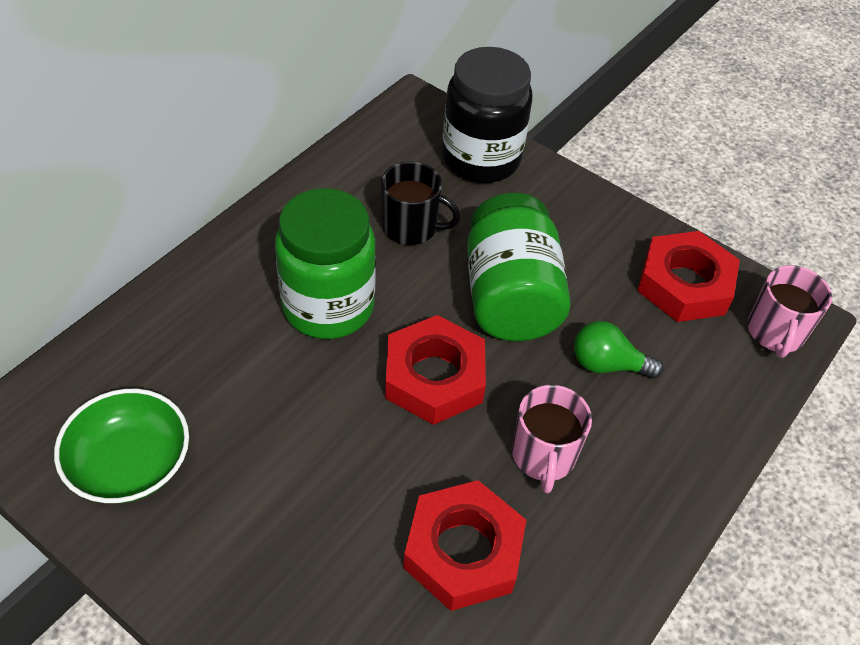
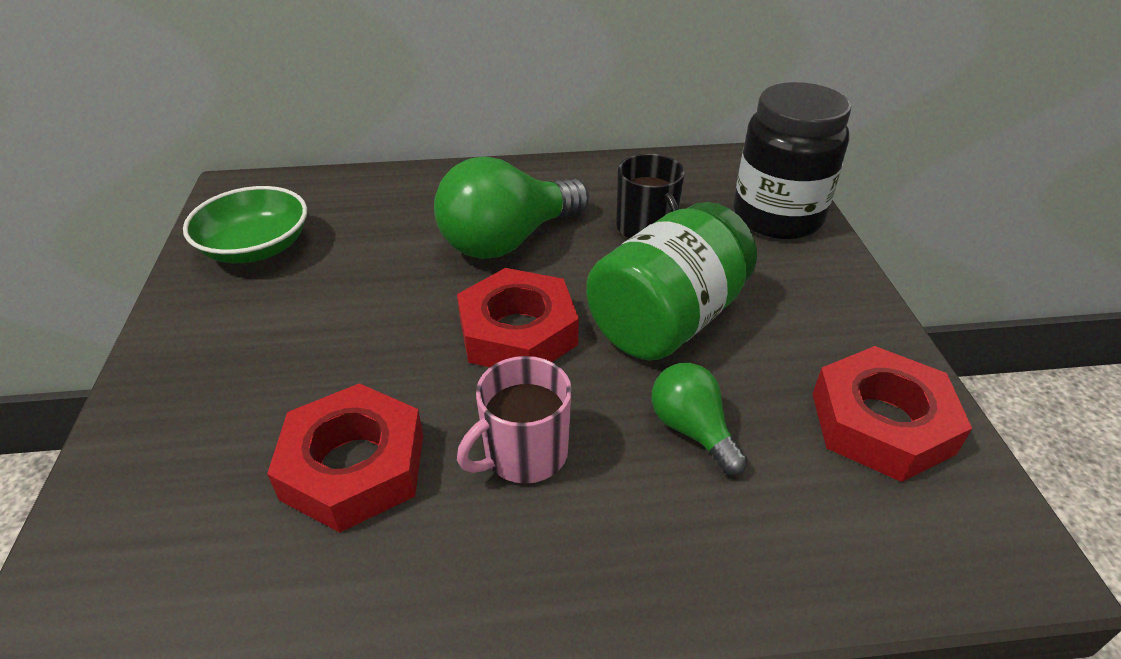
camera: 50 degrees right, 10 degrees down
(328, 306) = (508, 240): green jar -> green light bulb
(775, 332) = (957, 545): pink mug -> none

